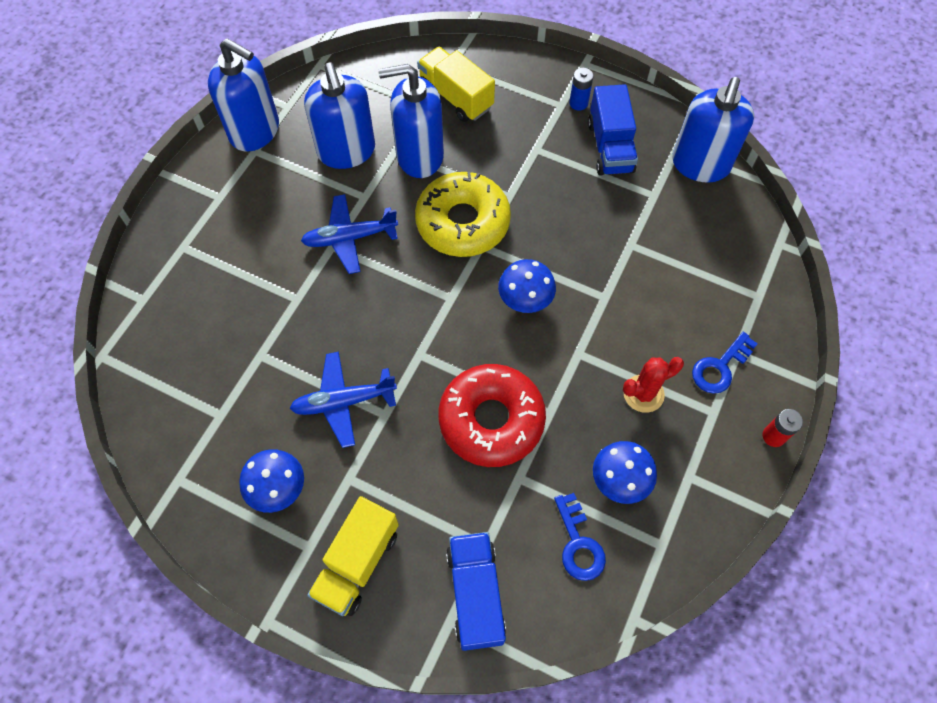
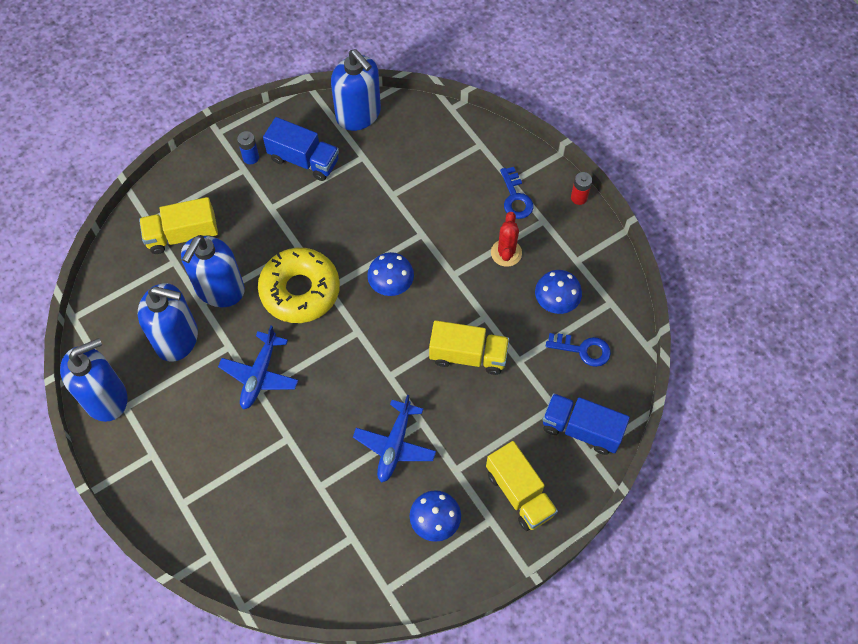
camera: 60 degrees left, 0 degrees up
(491, 420) = (468, 355): red donut -> yellow truck

